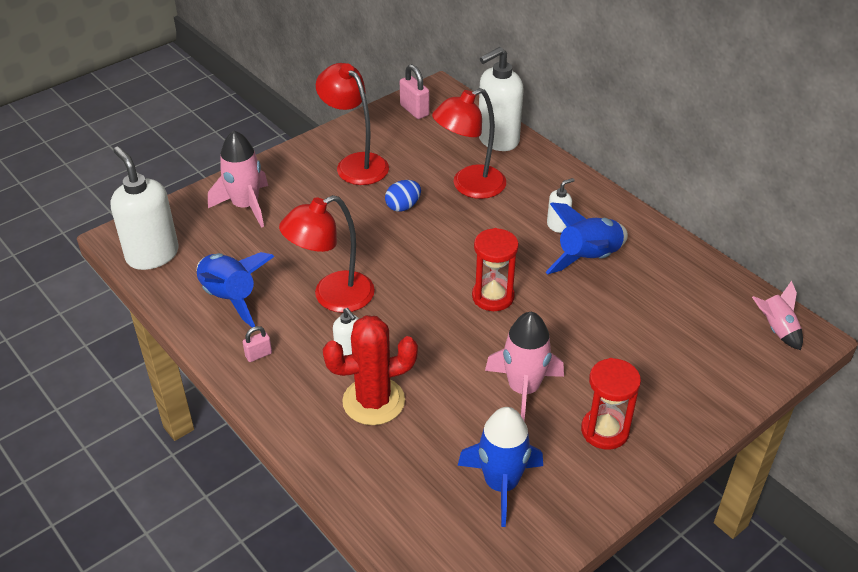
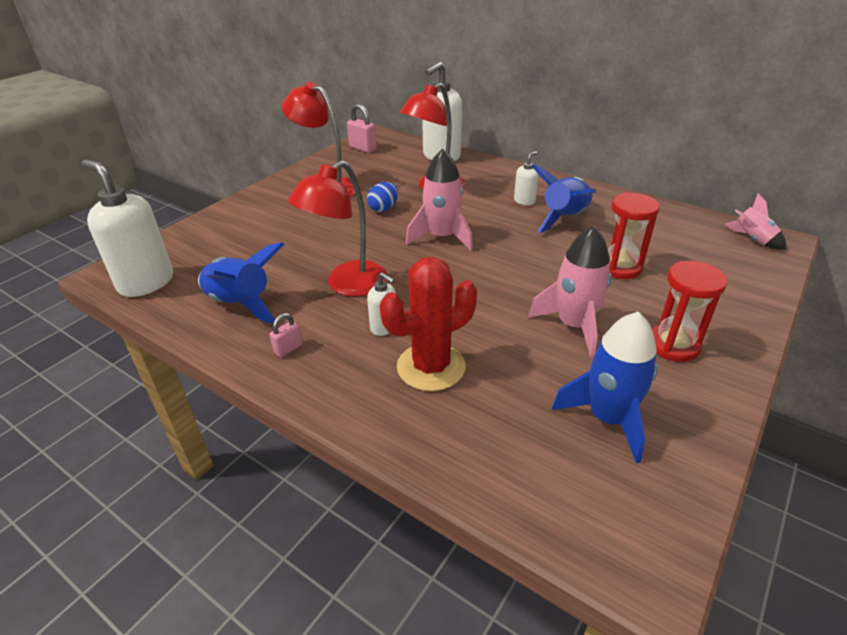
camera: 15 degrees left, 5 degrees down
(246, 206) = (234, 230): pink rocket -> pink rocket (442, 237)
(493, 296) = (500, 258): red hourglass -> red hourglass (620, 267)

